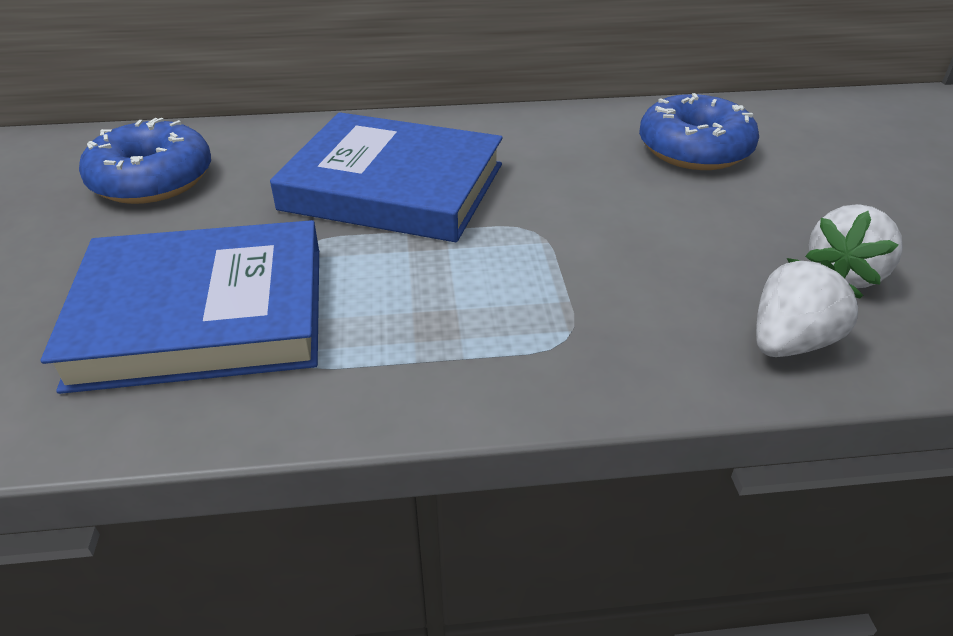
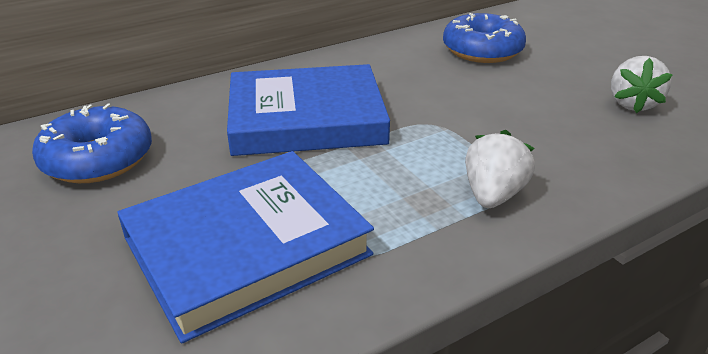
camera: 25 degrees left, 5 degrees down
(790, 342) = (641, 149): white strawberry -> white strawberry (493, 195)

